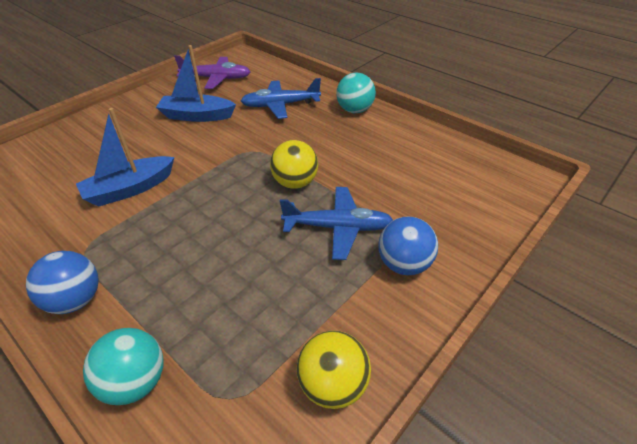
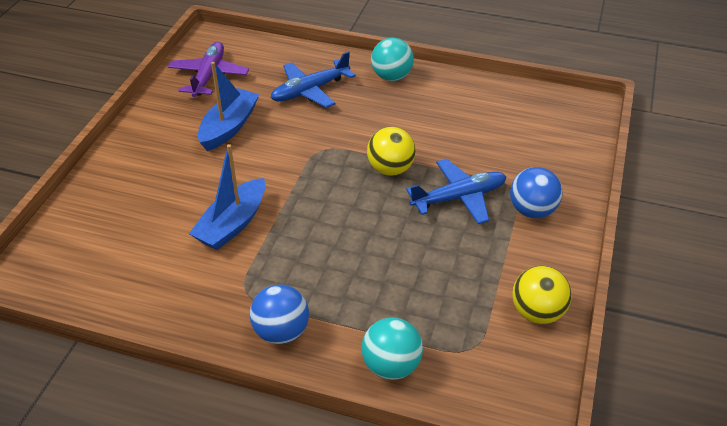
camera: 25 degrees left, 0 degrees up
(197, 116) = (229, 127): blue boat -> blue boat turned 135 degrees clockwise
(216, 78) = (208, 76): purple plane -> purple plane turned 60 degrees counterclockwise

